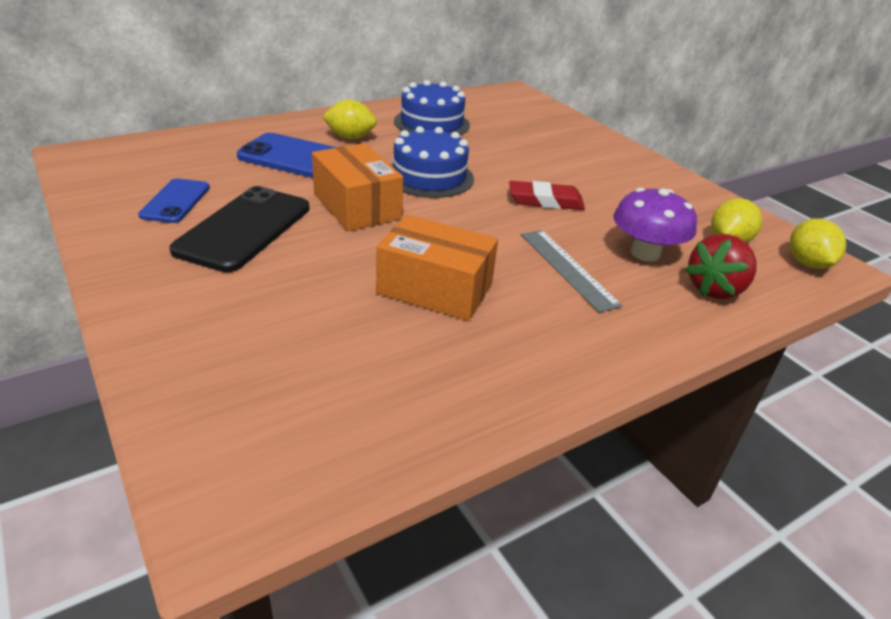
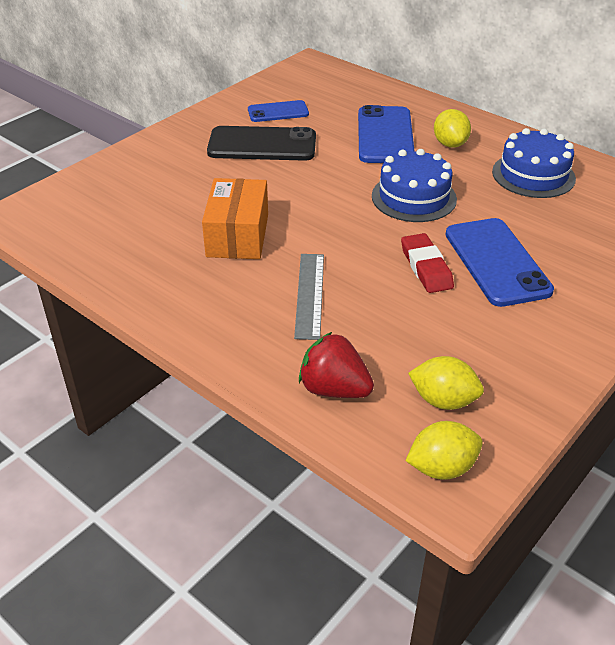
camera: 75 degrees right, 5 degrees up
(357, 206) = (330, 177): orange box -> none
(550, 171) = (496, 262): none -> blue phone
(567, 268) = (310, 295): grey ruler -> grey ruler turned 45 degrees counterclockwise
(645, 253) = (371, 339): purple mushroom -> none

